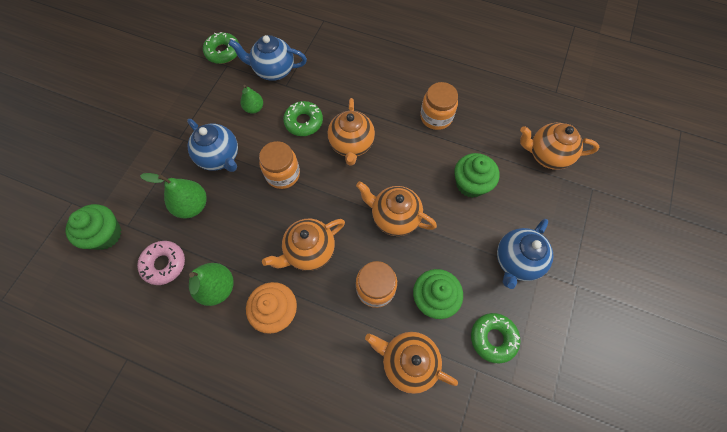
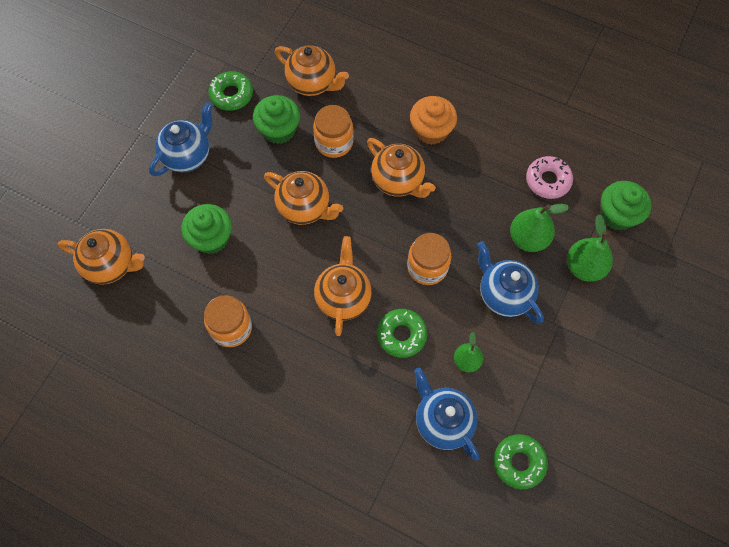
camera: 175 degrees left, 0 degrees up
(217, 288) = (490, 155): green pear -> green pear (584, 267)
(273, 70) = (443, 421): blue teapot -> blue teapot turned 135 degrees counterclockwise
(309, 251) = (398, 181): orange teapot -> orange teapot turned 75 degrees clockwise

